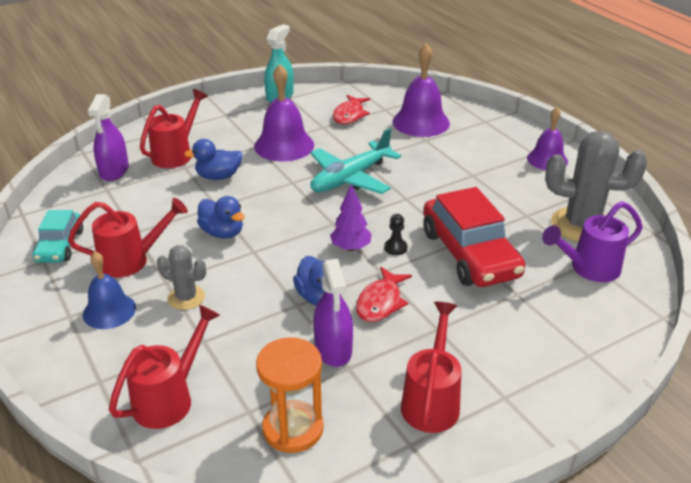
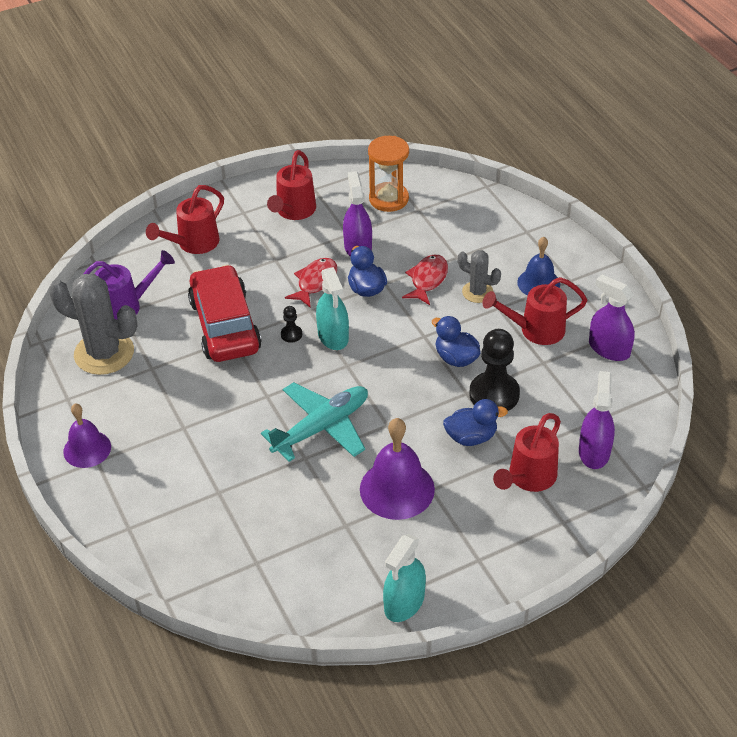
camera: 175 degrees left, 10 degrees up
(60, 246) = (609, 349): turquoise car -> purple spray bottle
(169, 399) = (474, 218): red watering can -> red watering can (193, 244)
(190, 205) = (494, 394): none -> black pawn
(349, 115) = (307, 550): red fish -> red fish (427, 280)
(351, 248) = (333, 336): purple tree -> turquoise spray bottle
(421, 122) = (214, 529): purple bell -> none

